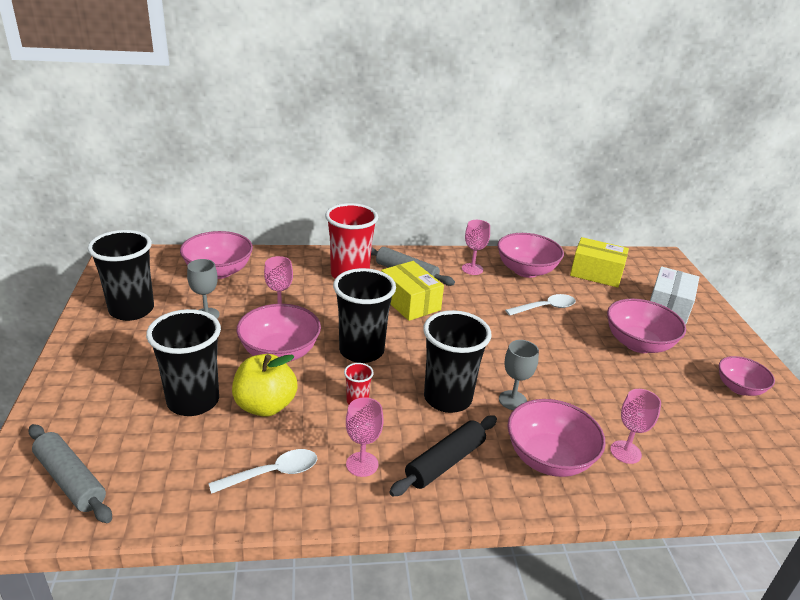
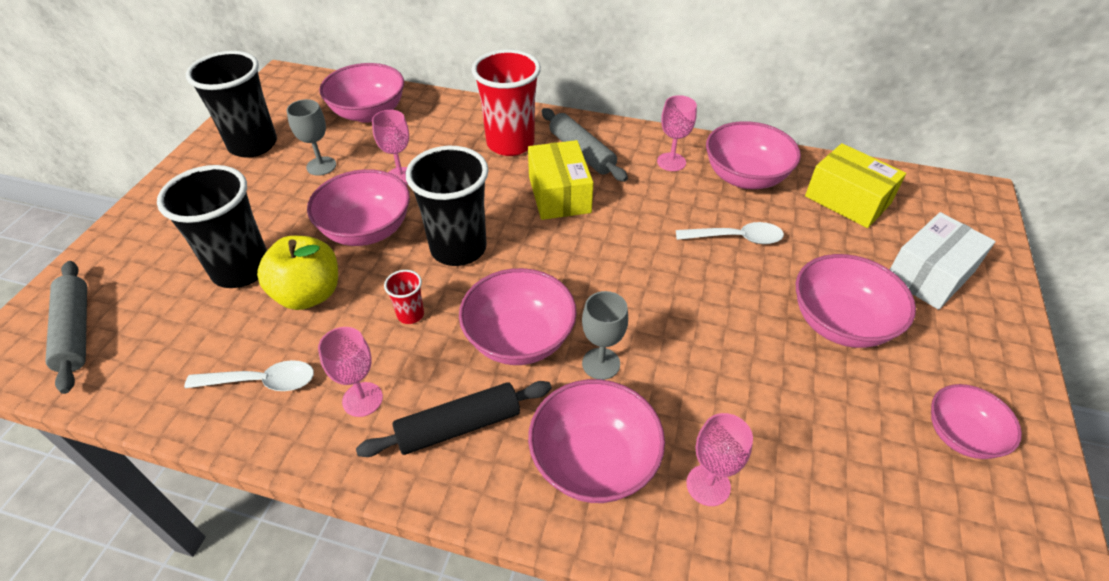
camera: 25 degrees right, 15 degrees up
(447, 398) = (519, 339): black cup -> pink bowl

